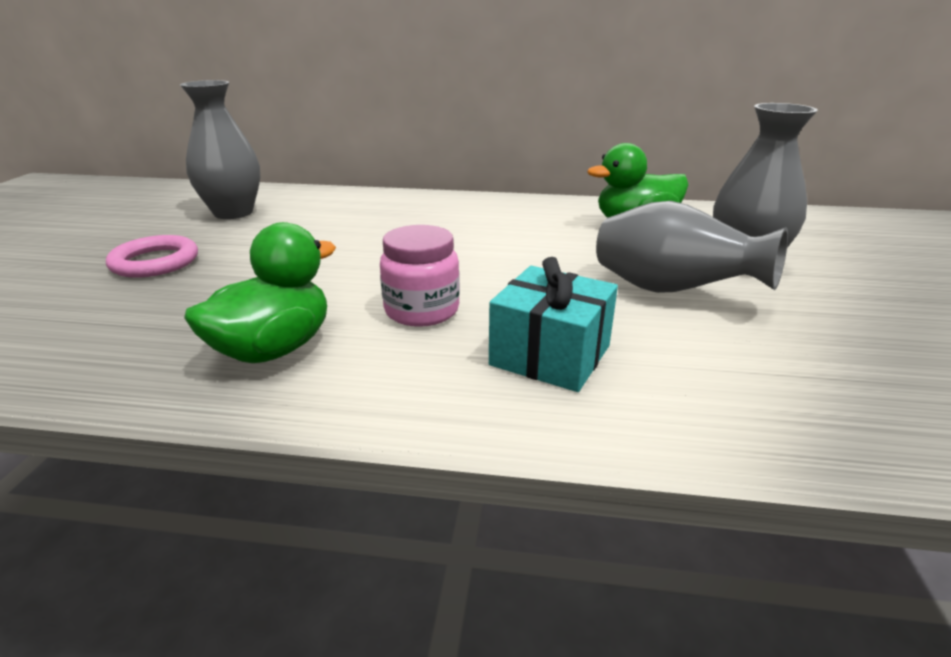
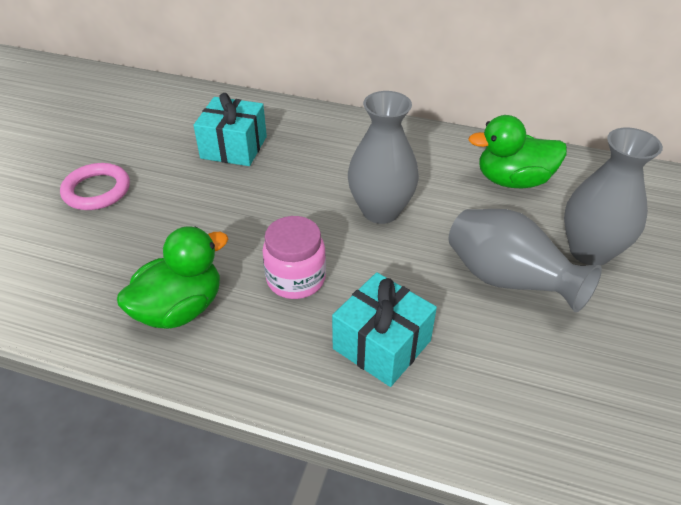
camera: 10 degrees right, 15 degrees up
(233, 213) = (160, 125): grey vase -> grey vase (380, 211)
(322, 222) = (234, 147): none -> turquoise gift

